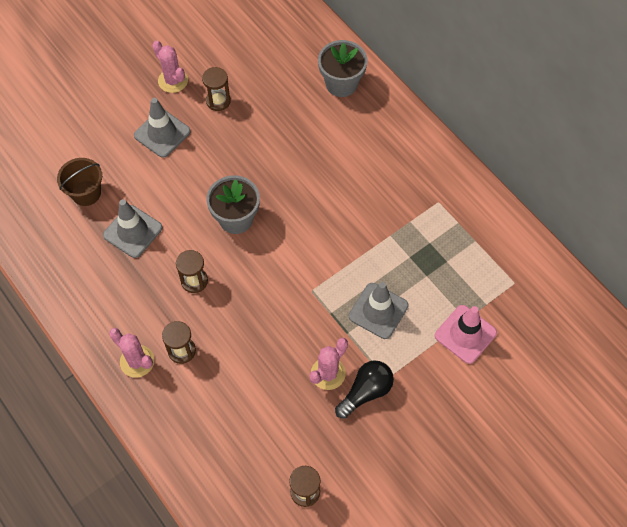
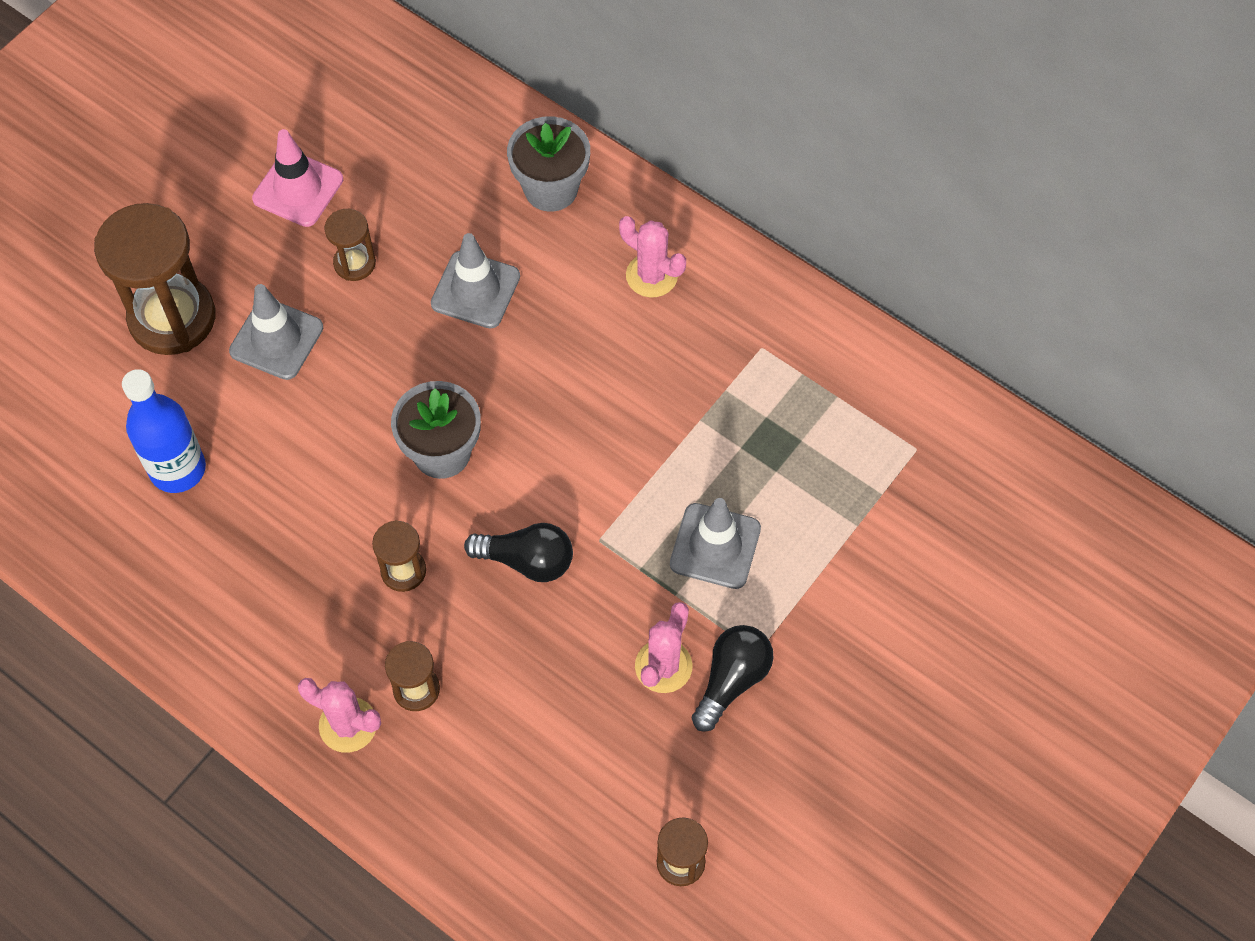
camera: 15 degrees left, 0 degrees up
(86, 193) = (178, 469): brown bucket -> blue bottle
(108, 108) = (172, 318): none -> brown hourglass
(133, 231) = (276, 514): grey traffic cone -> grey traffic cone (475, 290)
(173, 81) = (268, 246): pink cactus -> pink cactus (651, 275)
(266, 292) = (526, 560): none -> black light bulb
(465, 334) = (862, 549): pink traffic cone -> pink traffic cone (298, 189)

